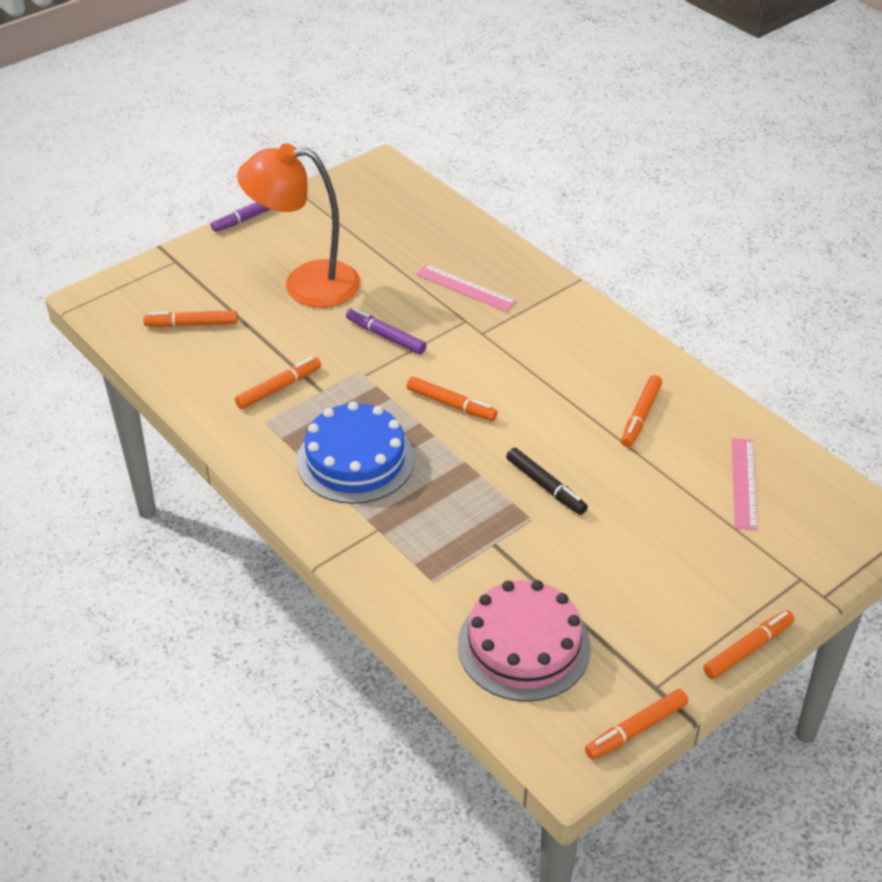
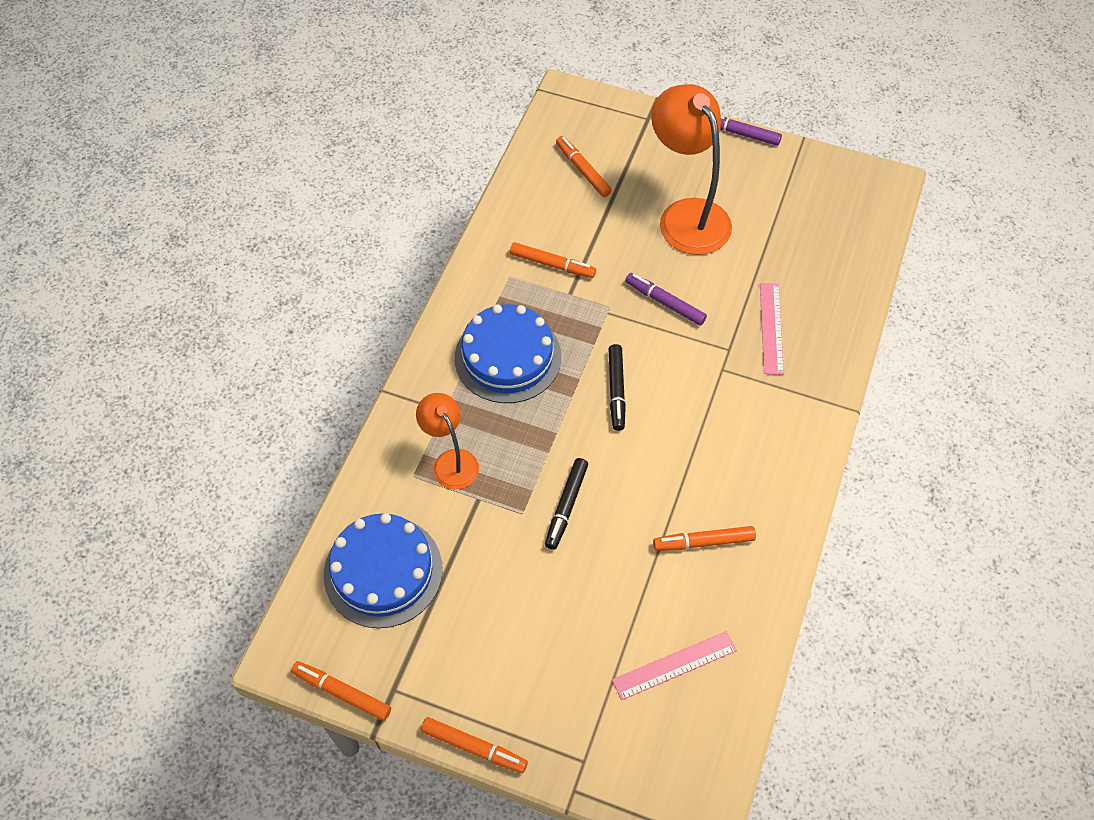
camera: 60 degrees right, 15 degrees up
(385, 336) = (664, 303): purple marker -> purple marker turned 60 degrees counterclockwise
(438, 547) = (451, 461): none -> orange lamp
(451, 404) = (616, 390): orange marker -> black marker
(524, 646) = (383, 571): pink cake -> blue cake

